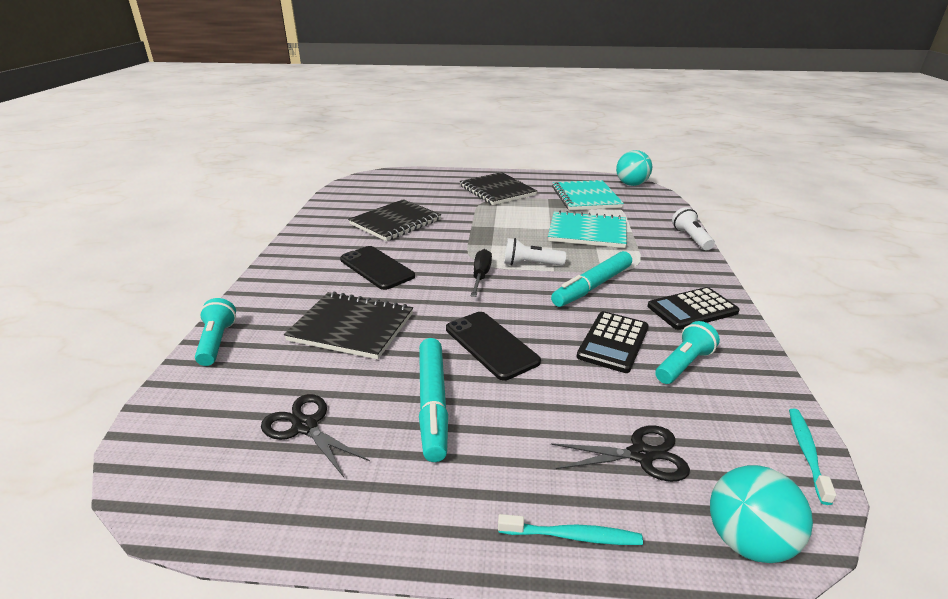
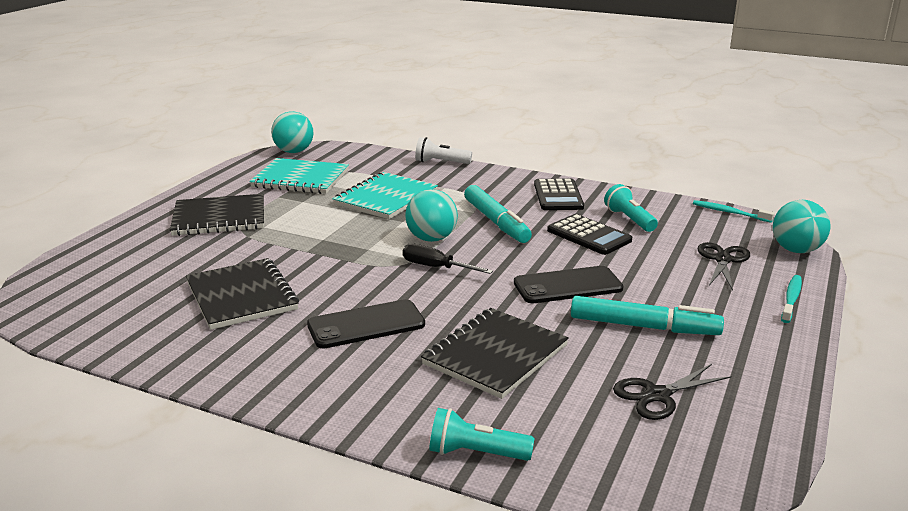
camera: 70 degrees left, 5 degrees down
(531, 264) = (431, 238): white flashlight -> turquoise ball

